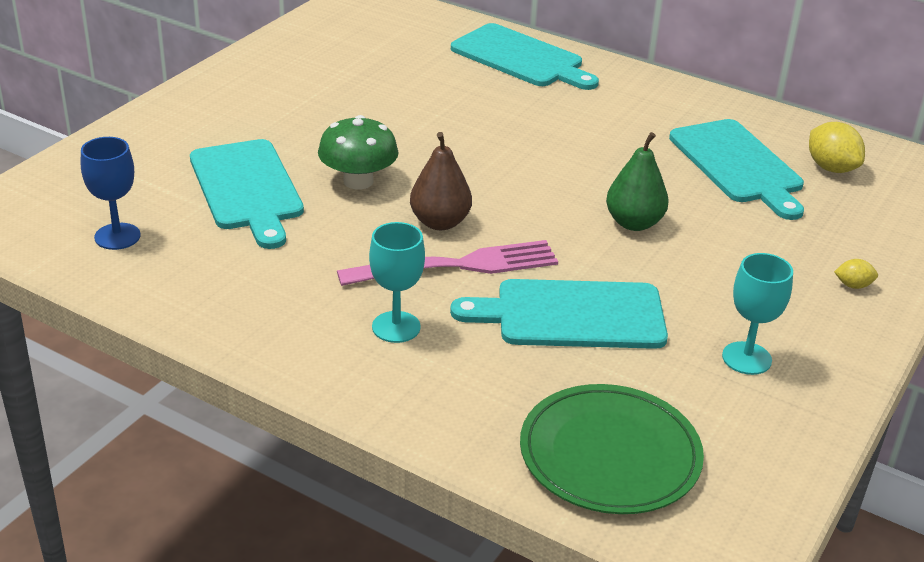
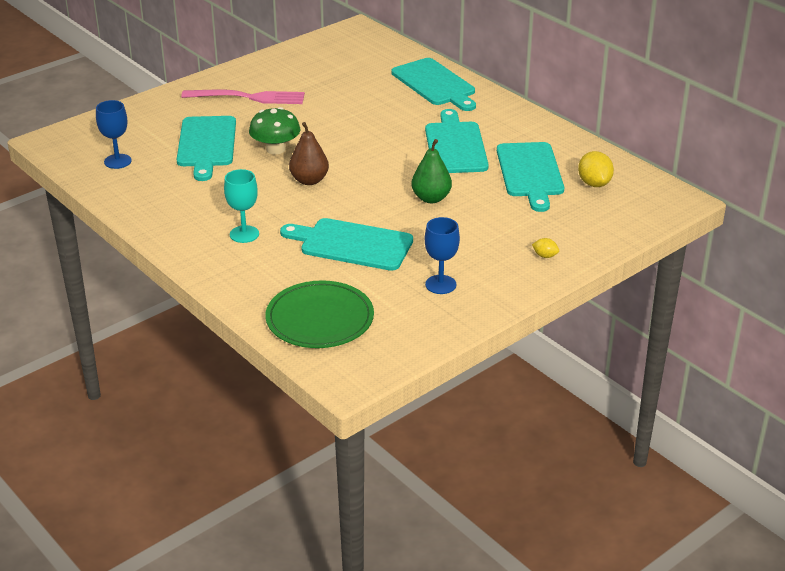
camera: 20 degrees right, 0 degrees up
(457, 266) = (302, 206): pink fork -> pink fork (248, 97)
(610, 140) = (455, 145): none -> turquoise cutting board
(746, 358) = (440, 284): turquoise goblet -> blue goblet

